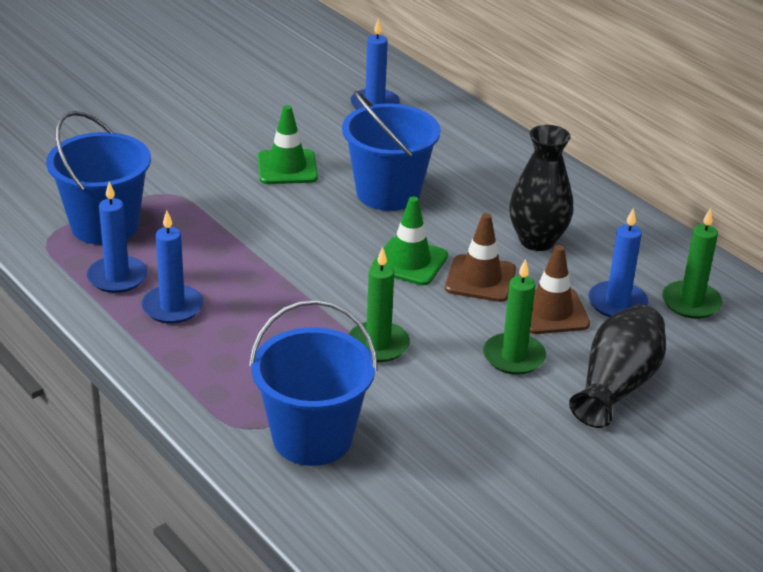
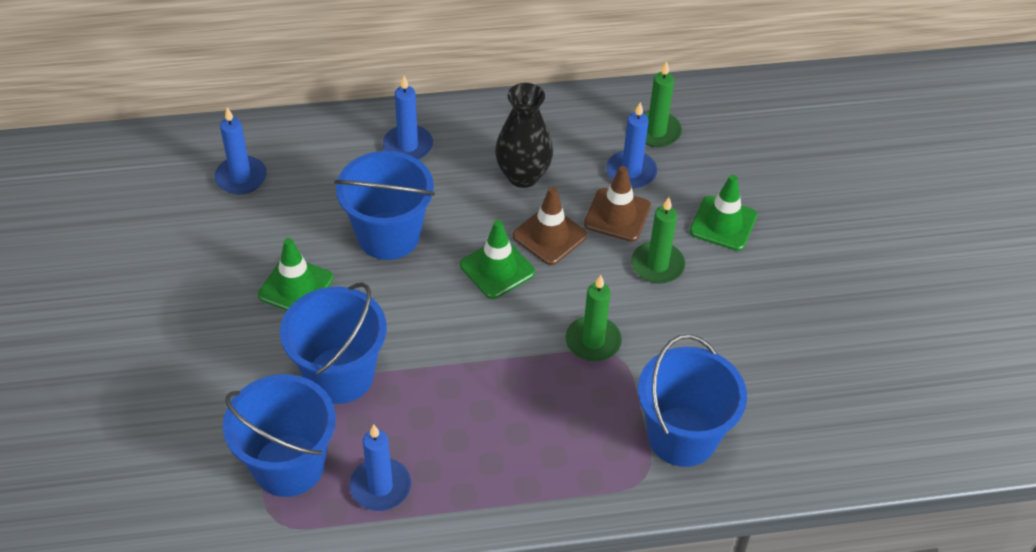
camera: 60 degrees left, 15 degrees up
(172, 307) = (453, 462): blue candle -> blue candle (408, 146)
(215, 219) = (340, 375): none -> blue bucket
(617, 385) = (723, 223): black vase -> green traffic cone

